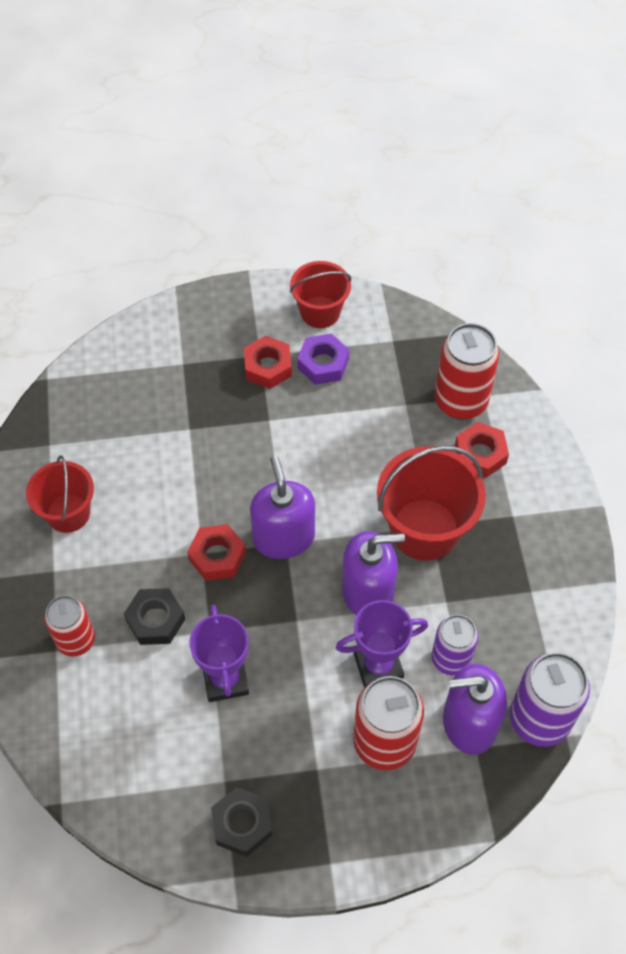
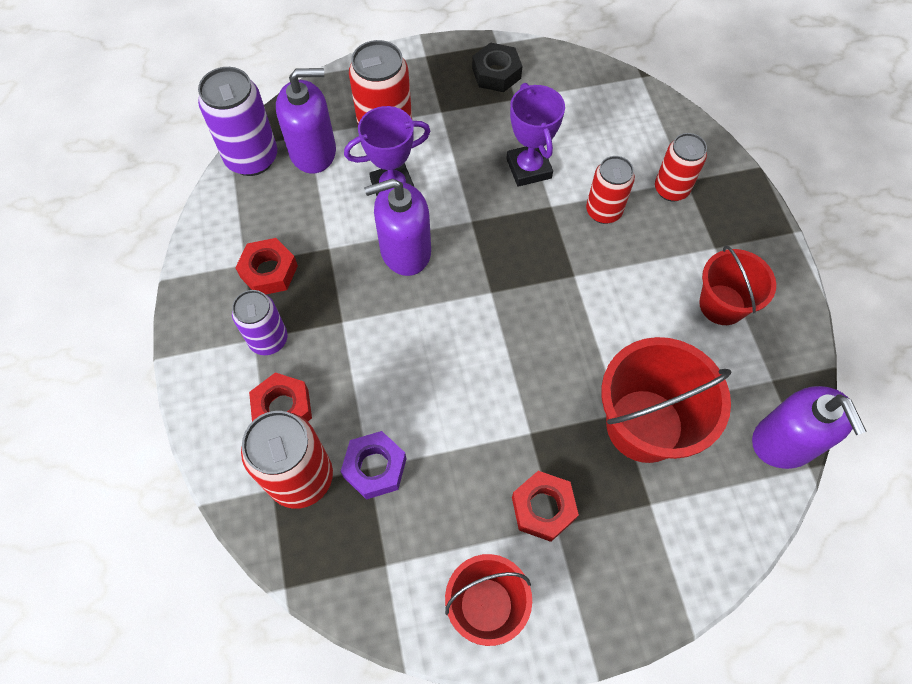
camera: 175 degrees right, 5 degrees up
(155, 620) = (603, 211): black nut -> red can
(217, 556) = (558, 273): red nut -> red nut (269, 271)
(283, 537) = (494, 297): purple soap dispenser -> purple soap dispenser (784, 442)
(323, 363) = (474, 519): purple nut -> purple nut (375, 468)
(424, 529) = (348, 317): red bucket -> red bucket (644, 425)
(451, 659) = (327, 199): purple can -> purple can (268, 340)

